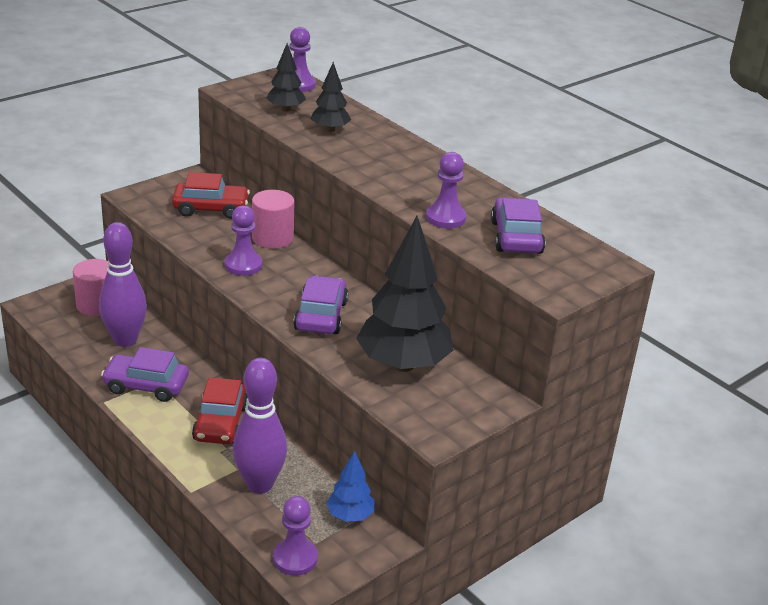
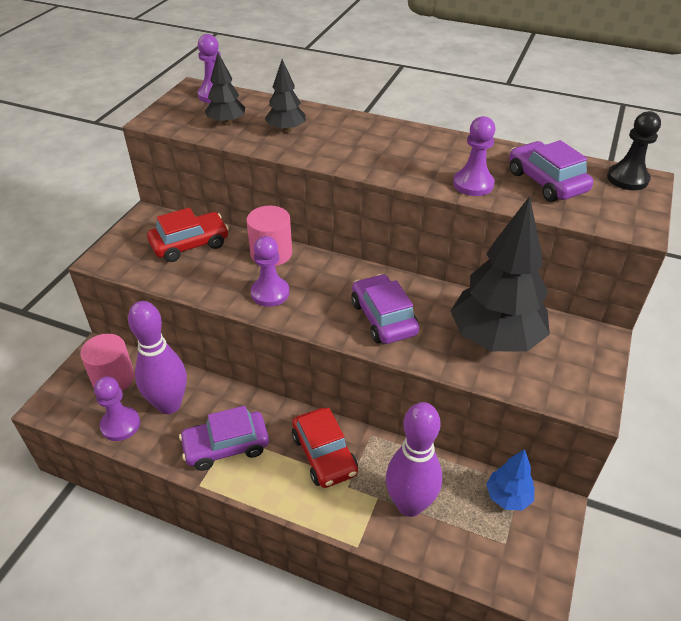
camera: 25 degrees left, 10 degrees up
(295, 558) = (504, 571): purple pawn -> purple pawn (120, 425)
(599, 259) = (627, 179): none -> black pawn

